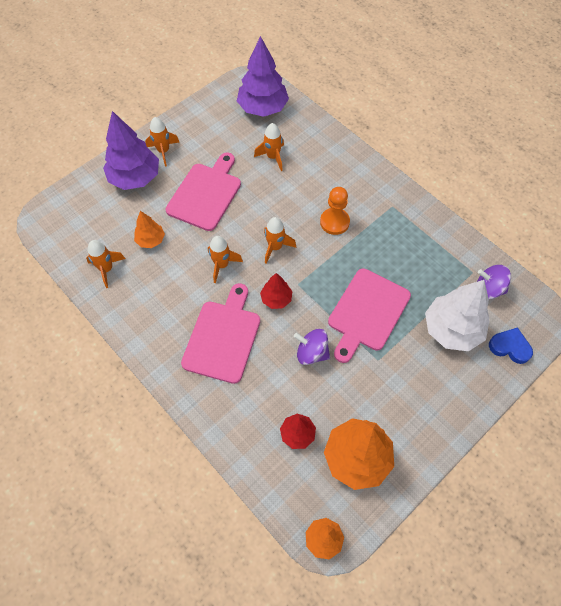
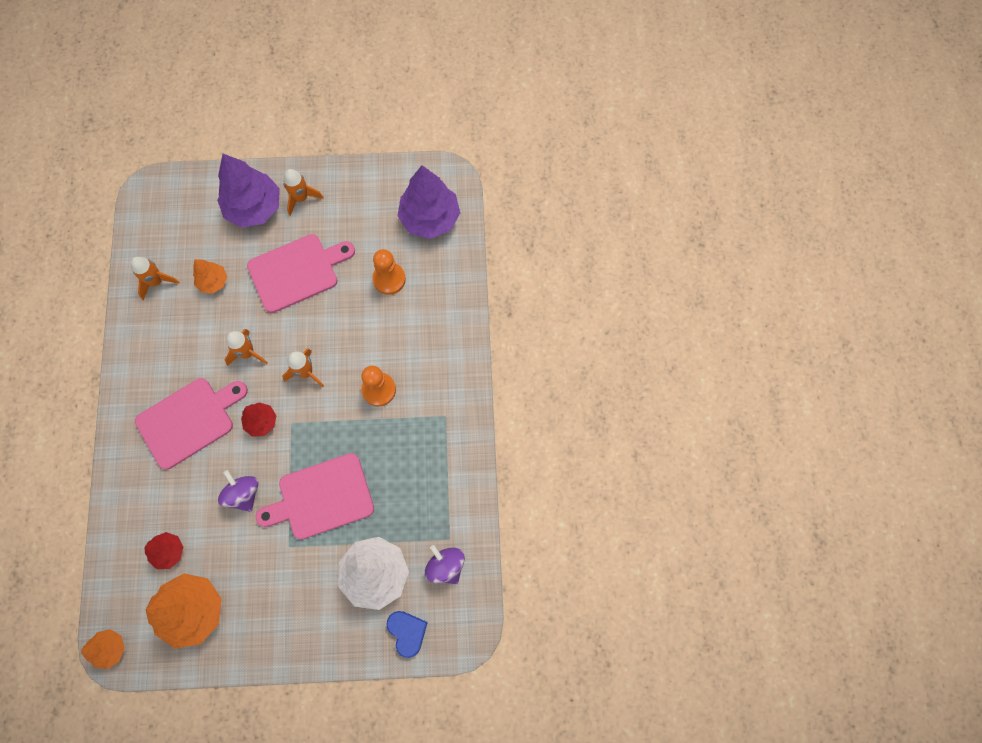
camera: 40 degrees right, 10 degrees up
(273, 157) = (389, 279): orange rocket -> orange pawn

